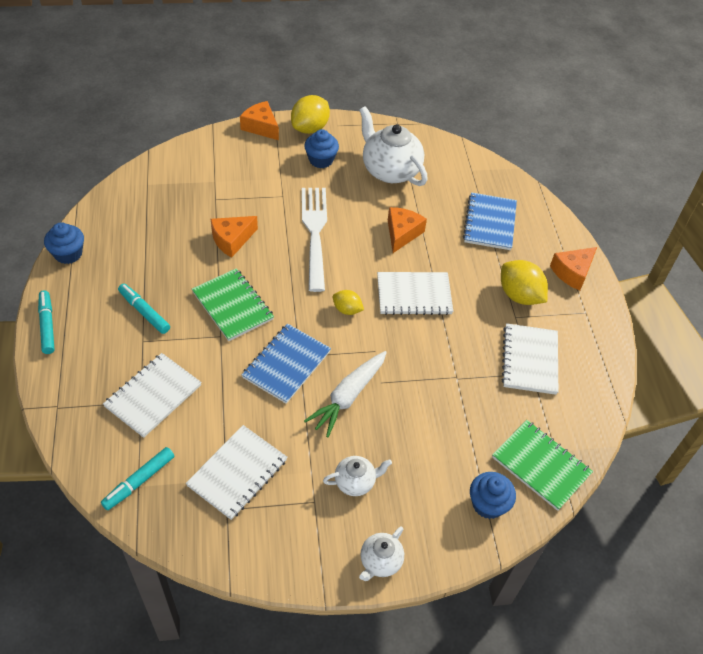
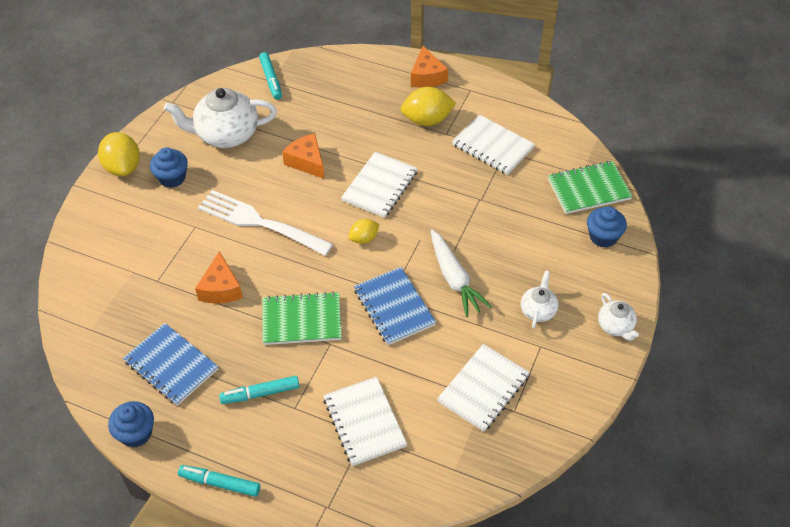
camera: 55 degrees left, 0 degrees up
(139, 481) = (450, 467): turquoise marker -> turquoise marker (271, 80)
(237, 473) = (483, 389): white notebook -> white notebook turned 60 degrees clockwise
(261, 127) = (88, 204): orange cheese -> none
(489, 223) = (339, 99): blue notebook -> blue notebook (171, 365)

